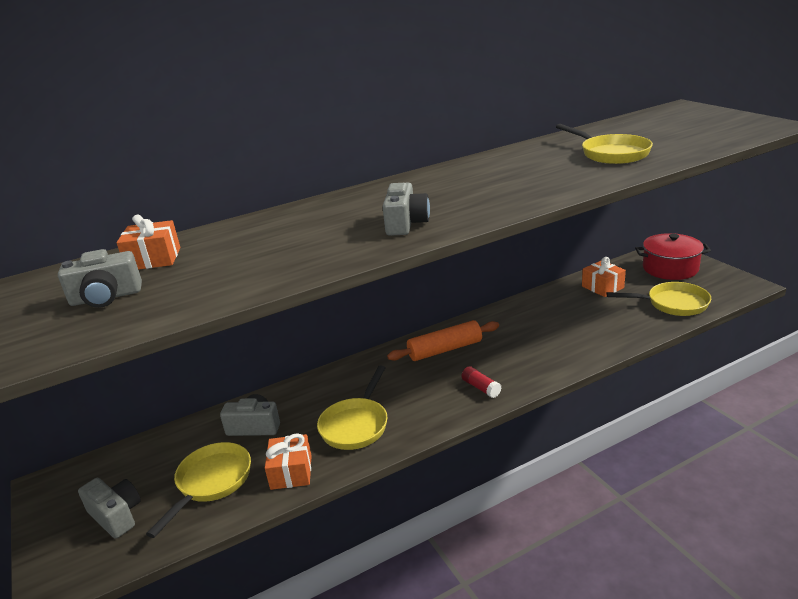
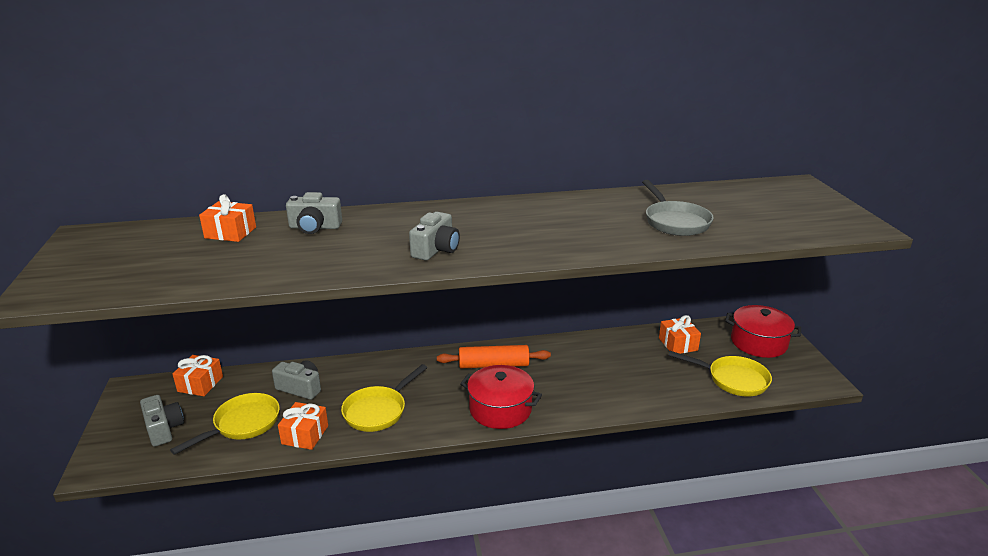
camera: 15 degrees right, 0 degrees up
(106, 297) = (174, 258): grey camera -> grey camera (315, 227)
(132, 455) = (200, 384): none -> orange gift
(481, 388) = (500, 409): red glue stick -> red pot
(611, 154) = (674, 221): yellow pan -> grey pan

